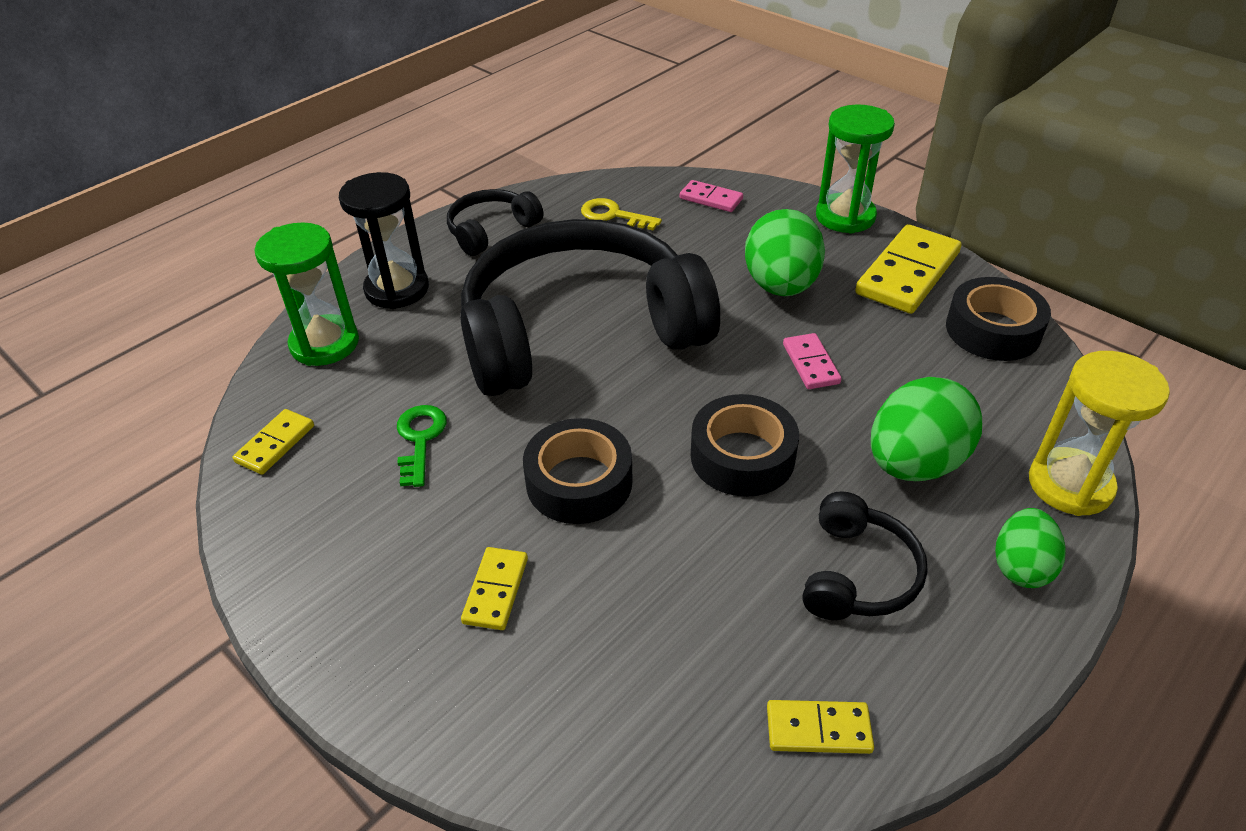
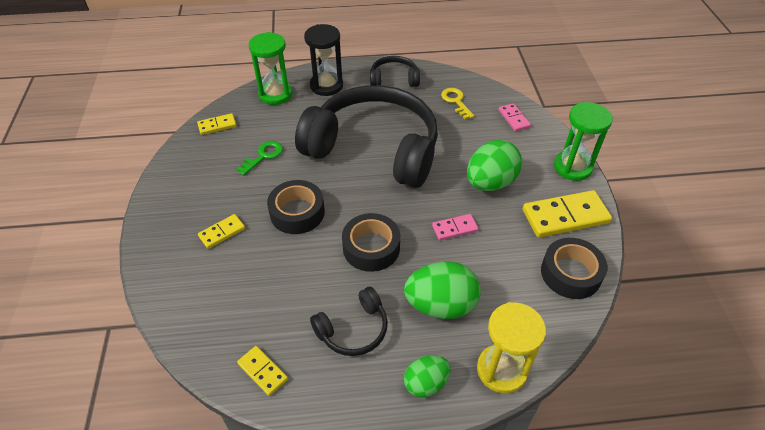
camera: 40 degrees right, 5 degrees up
(810, 364) = (454, 228): pink domino -> pink domino turned 45 degrees clockwise

